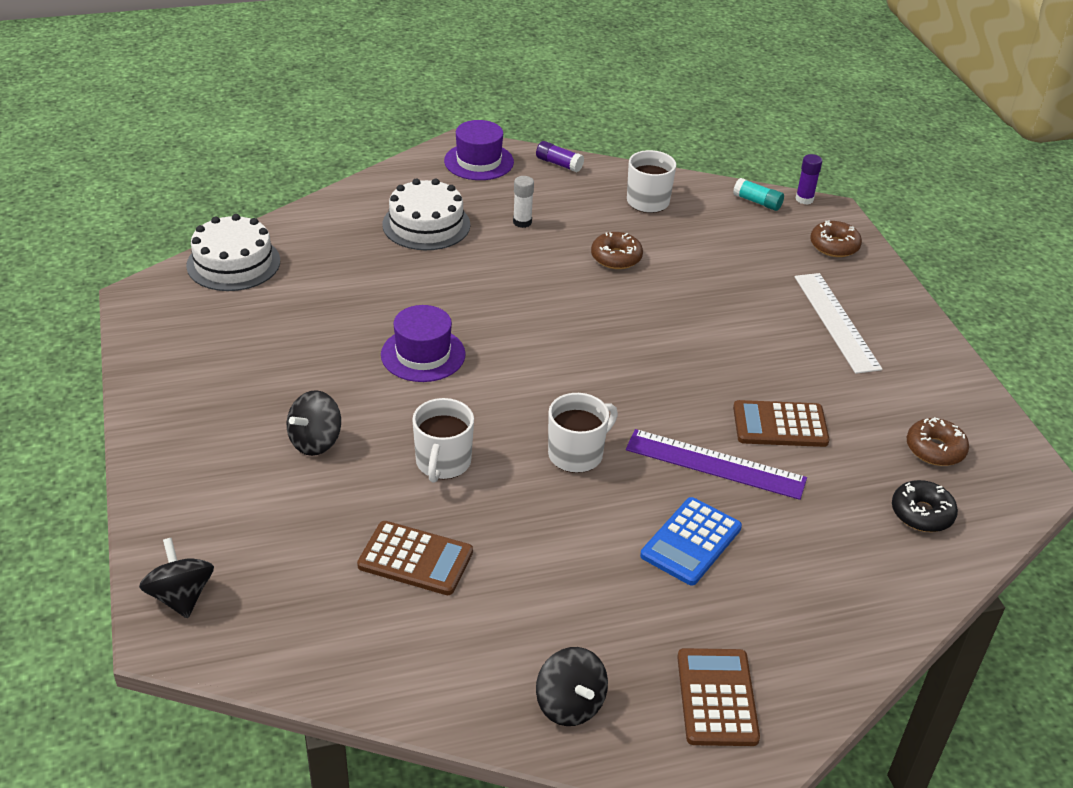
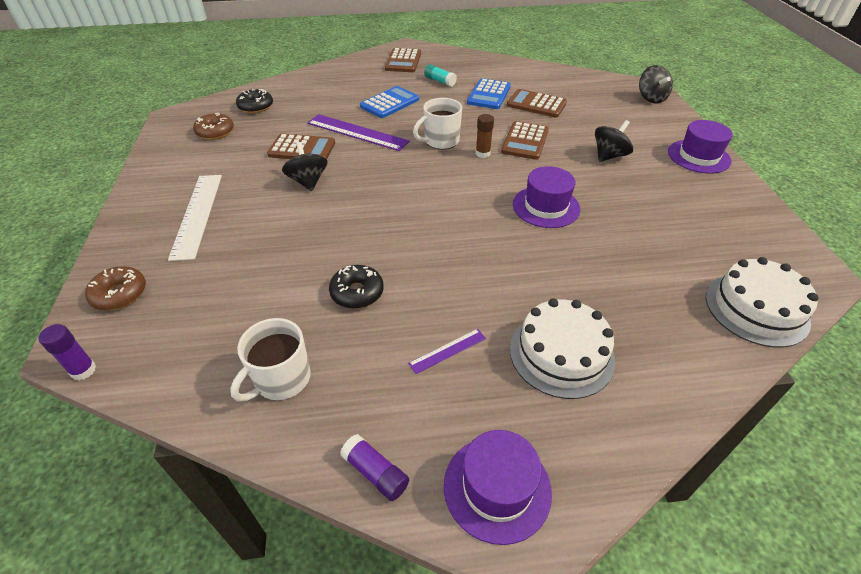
camera: 170 degrees left, 5 degrees up
(175, 449) = (698, 156): none -> purple hat
(443, 463) = (525, 141): white mug -> brown calculator
(507, 582) = (489, 95): none -> blue calculator
(508, 434) = (482, 153): none -> brown glue stick
(522, 222) = (447, 351): white glue stick -> purple ruler
(570, 704) = (465, 62): black spinning top -> black spinning top (308, 181)
(616, 257) = (357, 292): brown donut -> black donut
(757, 202) = (146, 369): turquoise glue stick -> turquoise glue stick (440, 81)

